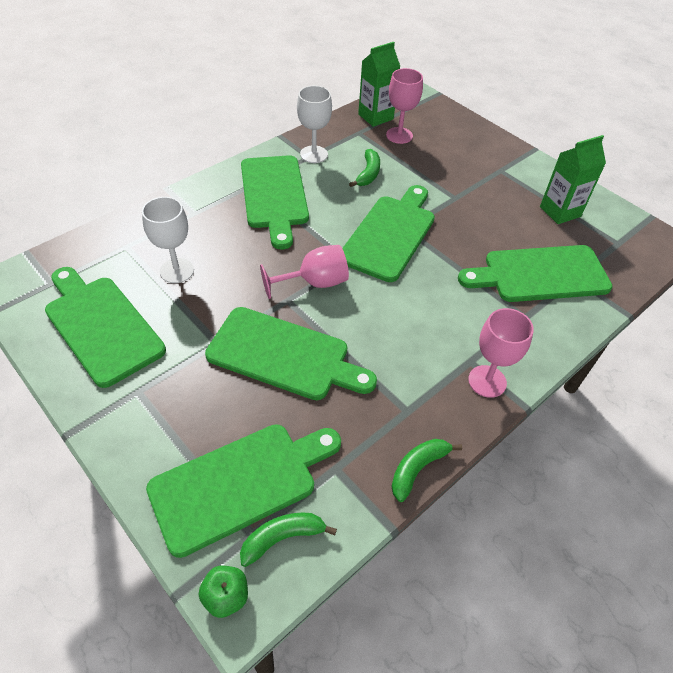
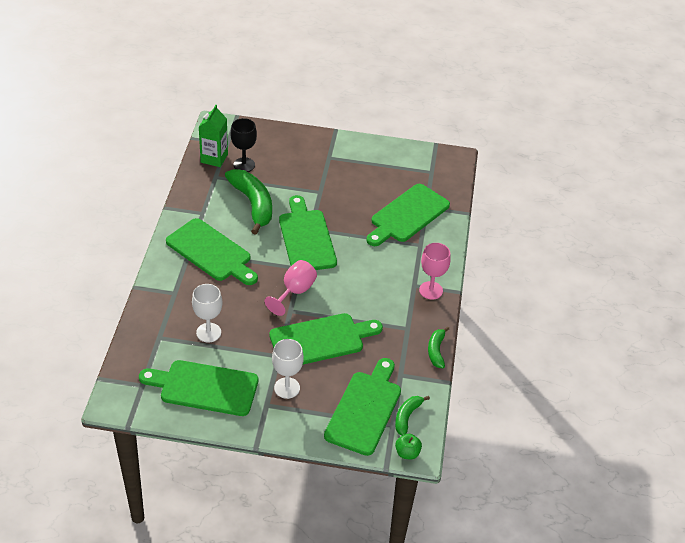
camera: 40 degrees left, 5 degrees down
(314, 154) = (204, 209): white goblet -> white goblet (287, 388)
(368, 174) = (253, 204): green banana -> green banana, size x1.91
(399, 135) = (244, 165): pink goblet -> black goblet
(560, 211) = (385, 168): green carton -> none

